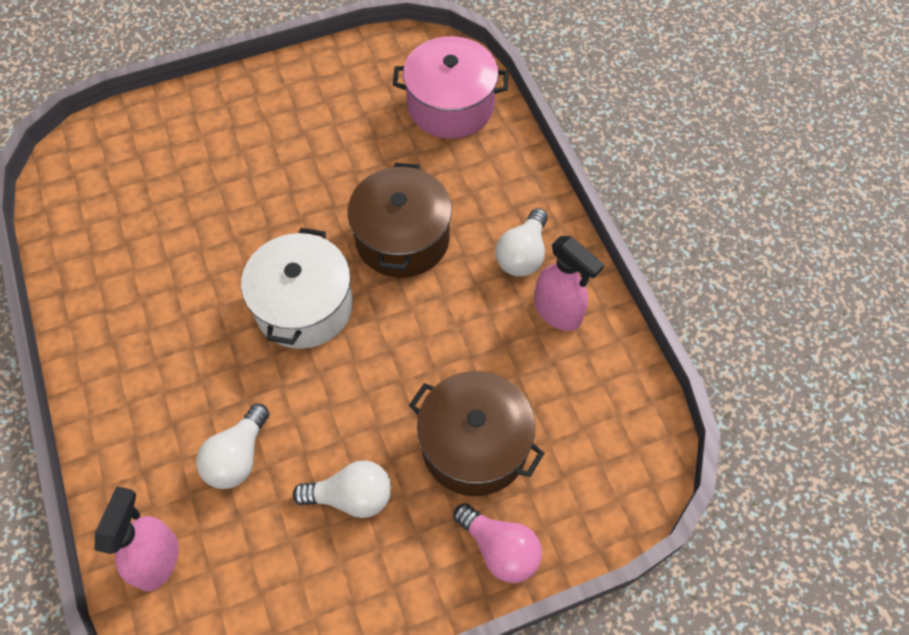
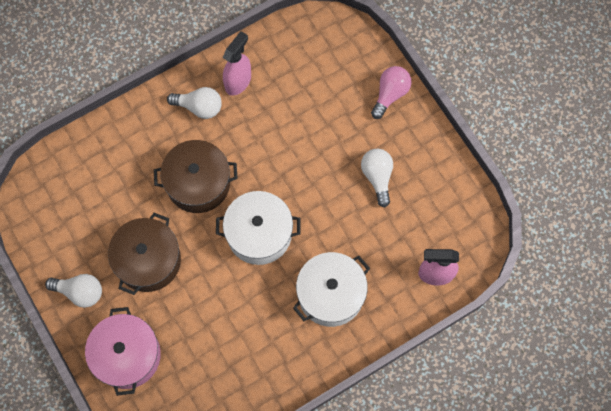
camera: 100 degrees left, 10 degrees up
(180, 389) = (331, 294): none -> white pot
(238, 457) = (367, 247): white light bulb -> white light bulb (80, 292)
(450, 105) = (80, 172): pink pot -> pink pot (127, 355)
(474, 445) = (333, 116): brown pot -> brown pot (148, 260)

